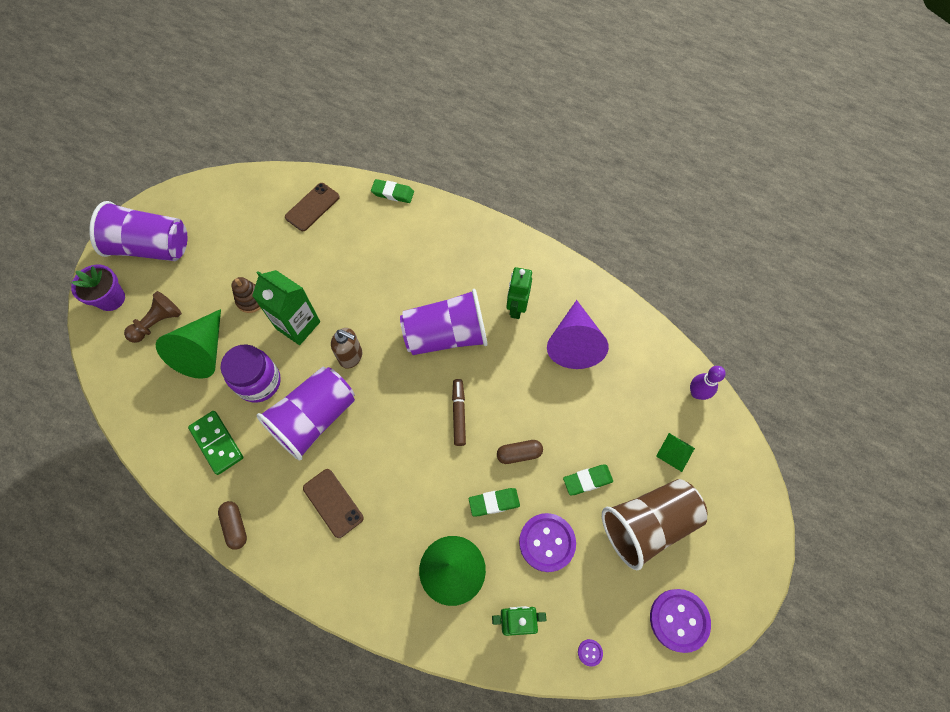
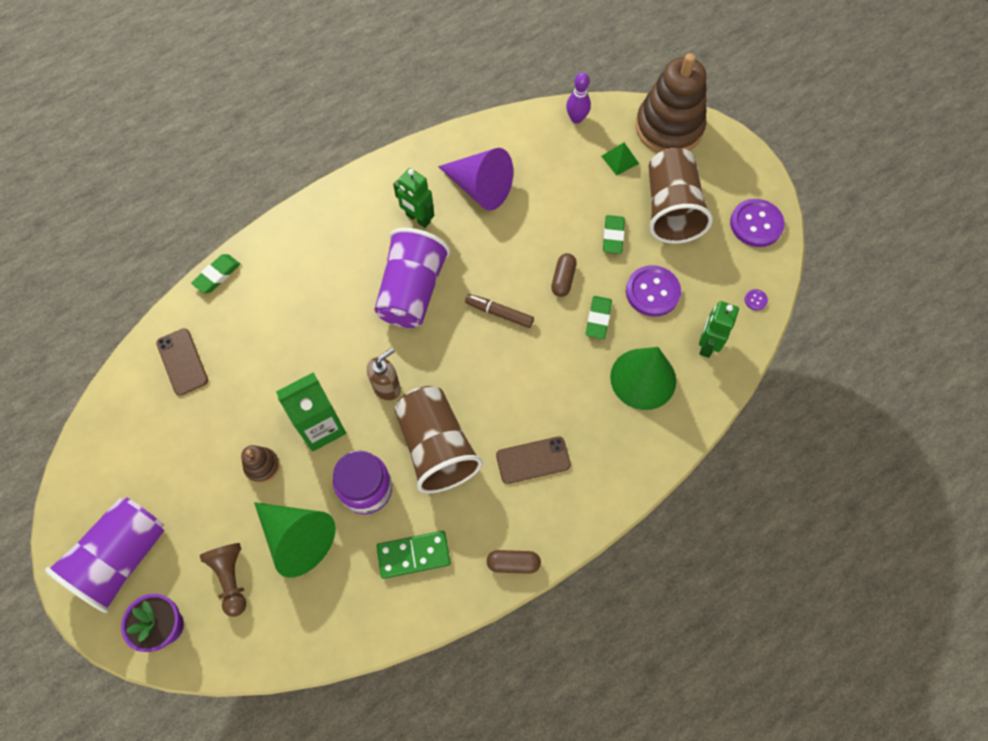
camera: 65 degrees left, 0 degrees up
(314, 418) = (436, 447): purple cup -> brown cup
(741, 484) = (669, 127): none -> brown stacking toy

